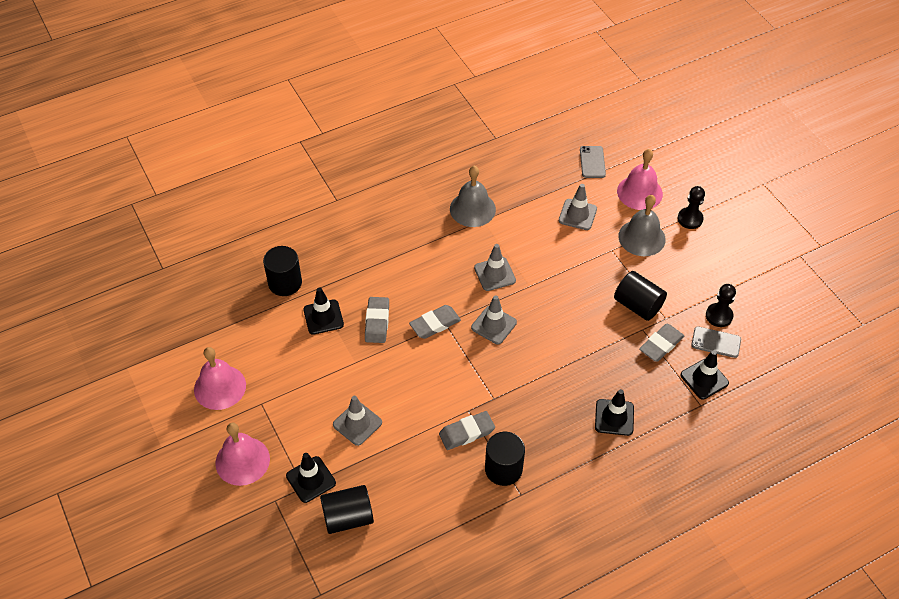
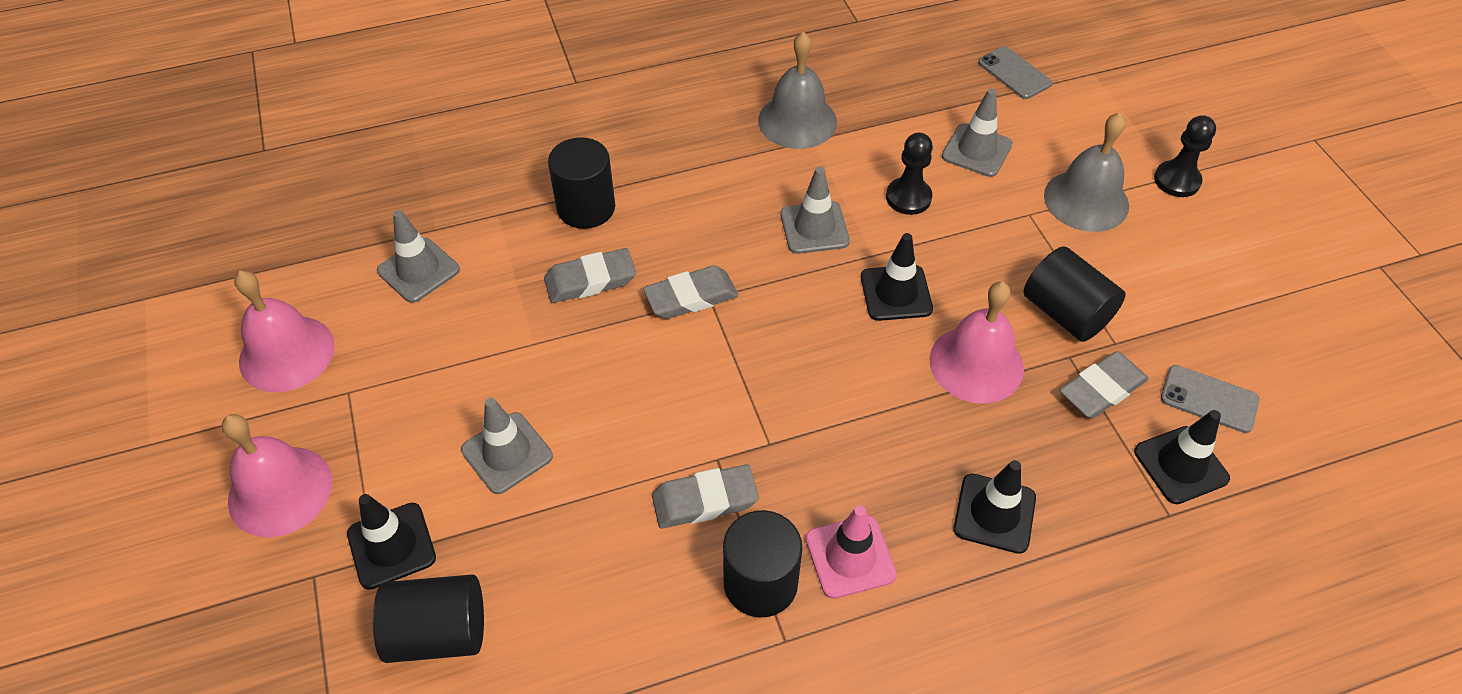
camera: 10 degrees right, 0 degrees up
(285, 283) = (453, 197): black cylinder -> black cylinder (586, 207)
(323, 317) = (500, 260): black traffic cone -> black traffic cone (896, 293)
(377, 322) = (590, 280): grey eraser -> grey eraser turned 60 degrees clockwise
(494, 325) = (795, 312): grey traffic cone -> grey traffic cone (418, 270)
(545, 449) = (850, 557): none -> pink traffic cone
(592, 162) = (1014, 73): grey phone -> grey phone turned 45 degrees counterclockwise
(639, 192) = (1090, 128): pink bell -> pink bell (976, 364)
(719, 316) = (1218, 352): black pawn -> black pawn (908, 197)

